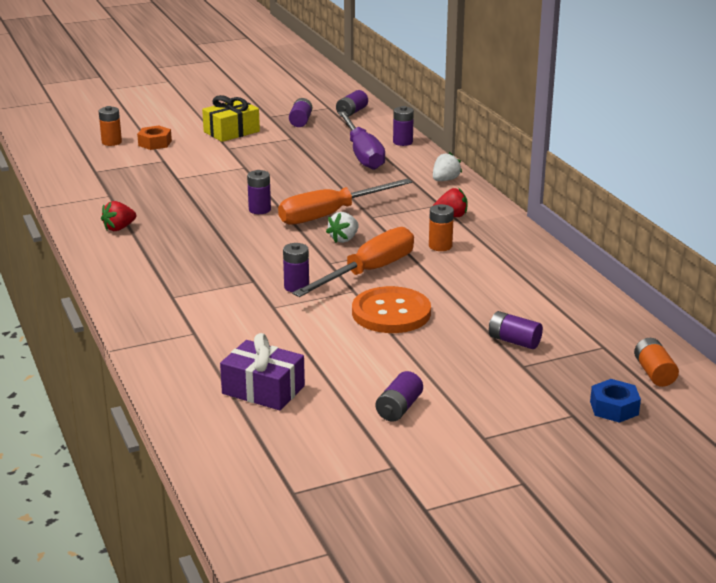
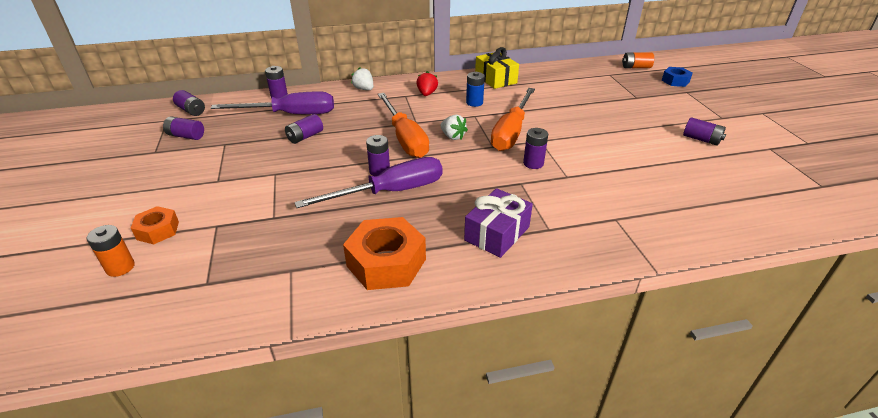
camera: 80 degrees left, 10 degrees up
(119, 228) = (386, 262): red strawberry -> orange nut
(223, 218) = (390, 192): none -> purple screwdriver
(231, 132) = (174, 176): yellow gift -> yellow gift (495, 79)
(263, 390) = (697, 189): purple gift -> purple gift (497, 233)
(368, 272) = (511, 132): orange screwdriver -> orange screwdriver turned 120 degrees counterclockwise
(391, 313) = (574, 130): orange button -> none
(440, 246) = (474, 103): orange battery -> blue battery
(514, 341) = (608, 96): purple battery -> purple battery (305, 137)

